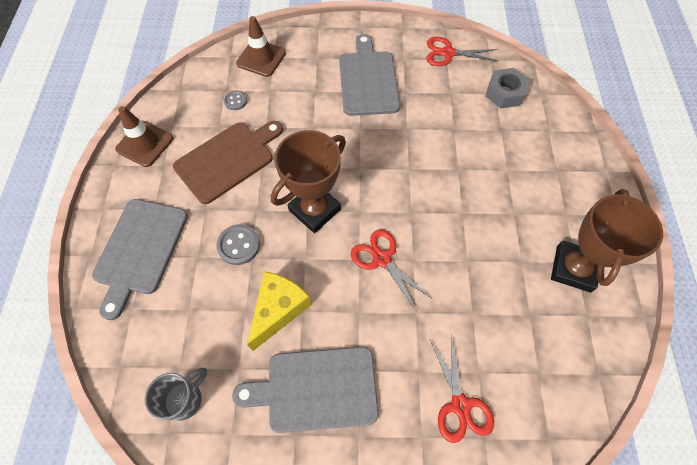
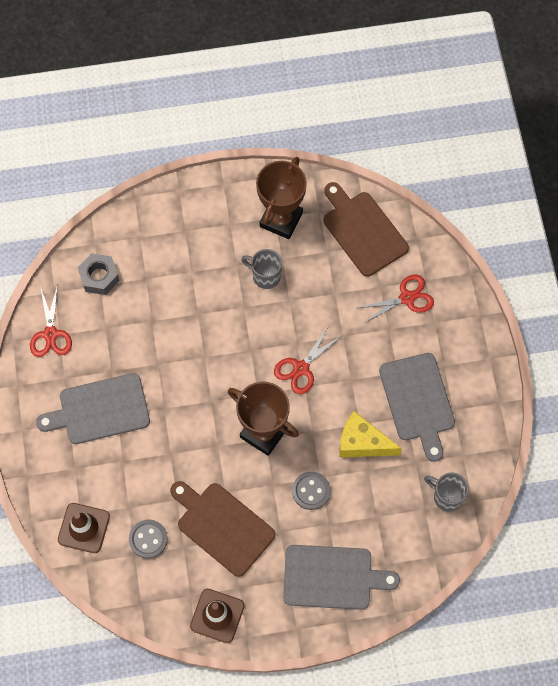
camera: 100 degrees left, 5 degrees up
(235, 101) = (148, 539): grey button -> grey button, size x1.58
(499, 240) = (265, 276): none -> grey mug
(560, 365) = (362, 231): none -> brown cutting board
(573, 268) = (281, 219): brown trophy -> brown trophy turned 75 degrees counterclockwise

